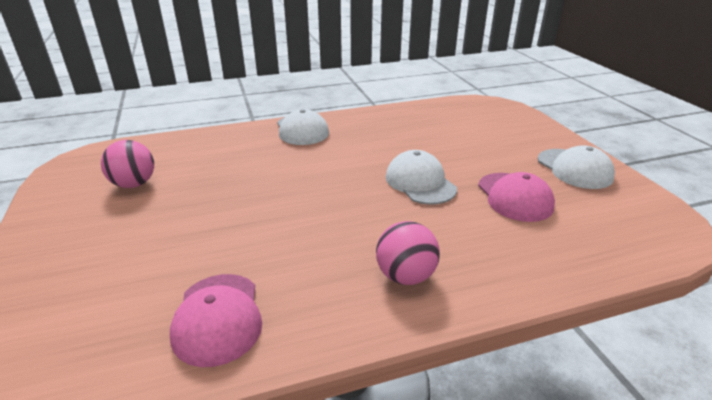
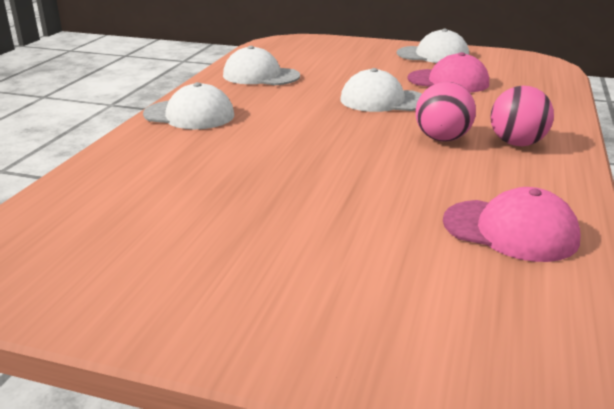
camera: 55 degrees left, 5 degrees down
(134, 184) = (158, 233): pink ball -> pink ball (442, 139)
(402, 123) = (260, 76): none -> white cap

